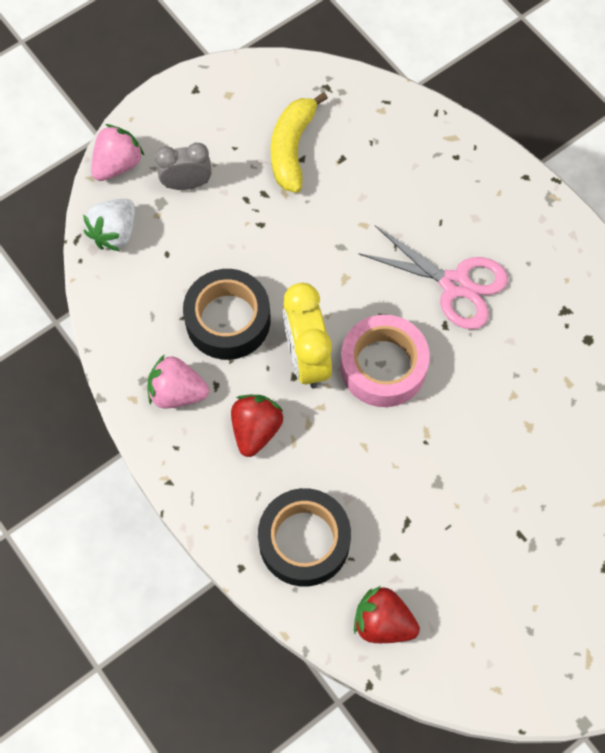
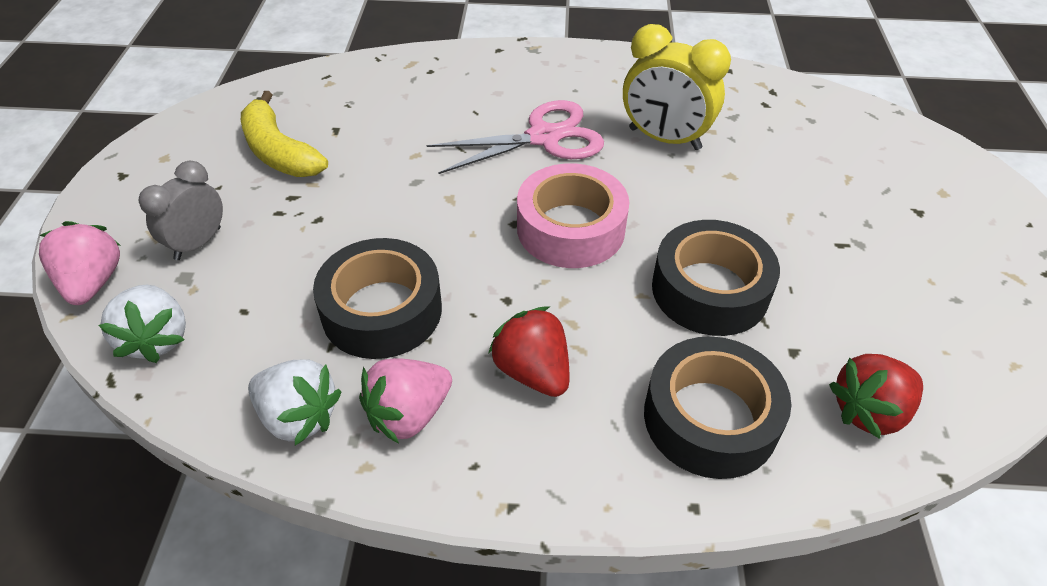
camera: 50 degrees left, 20 degrees down
(132, 343) = (298, 417): none -> white strawberry
(306, 358) = (498, 277): yellow clock -> yellow clock (664, 139)
(403, 481) = (710, 290): none -> black tape

